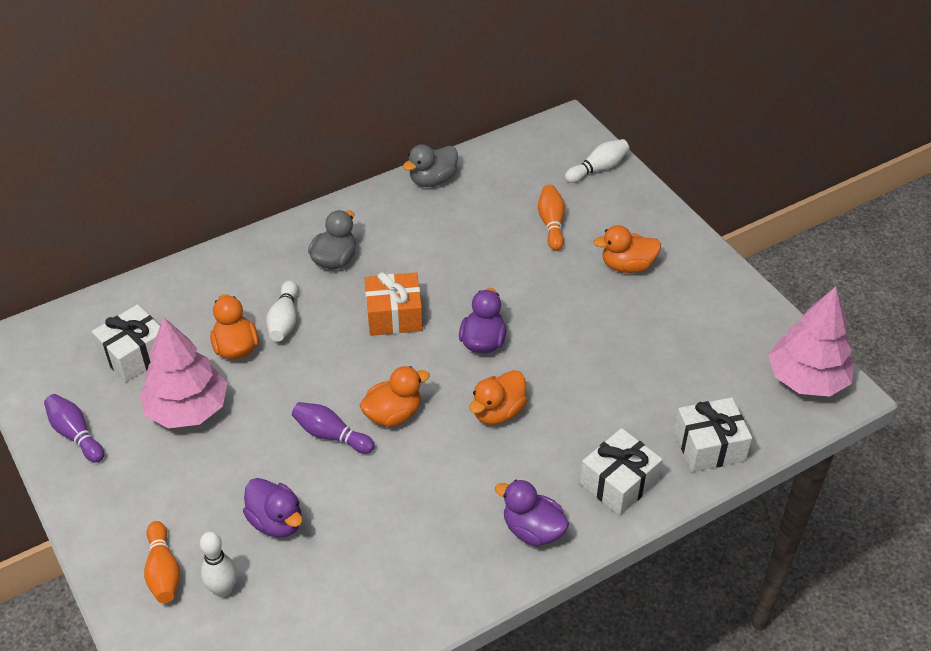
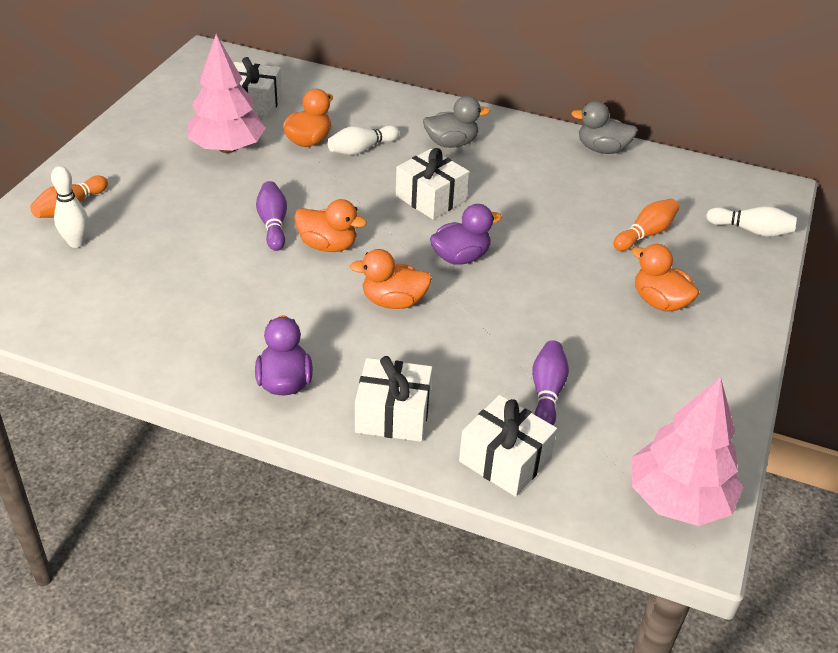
camera: 50 degrees right, 5 degrees down
(75, 434) = (157, 115): purple bowling pin -> purple bowling pin (547, 393)
(276, 521) = (162, 237): purple duck -> none
(394, 316) = (431, 198): orange gift -> white gift

